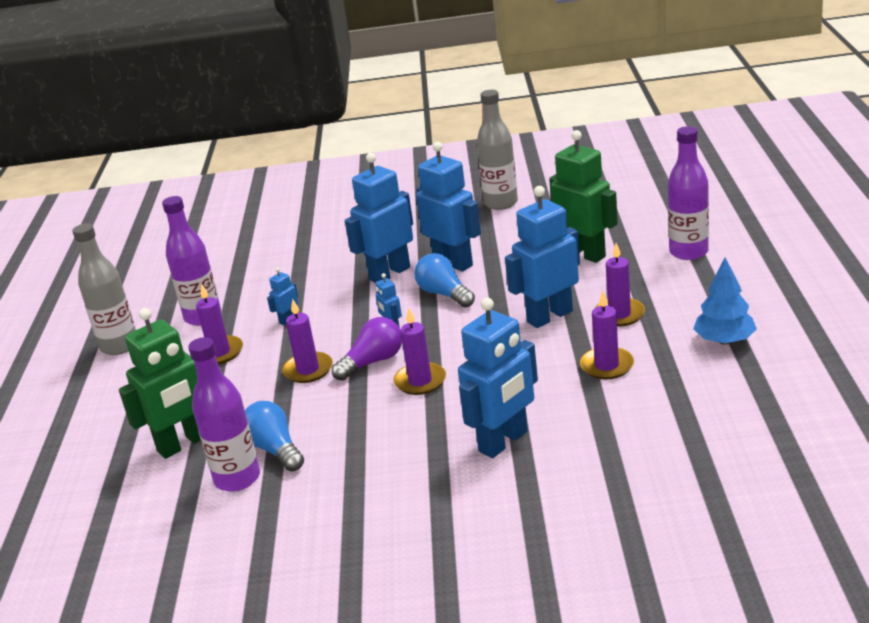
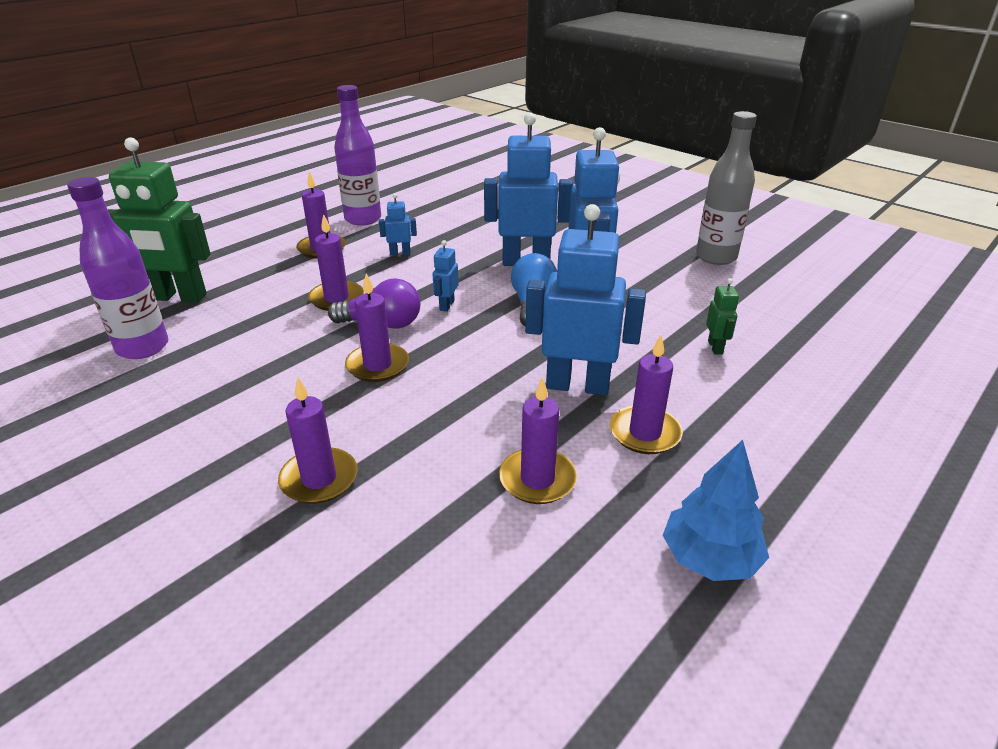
camera: 40 degrees right, 5 degrees up
(119, 346) = (290, 209): grey bottle -> none
(275, 449) = (201, 343): blue light bulb -> none
(504, 442) = (319, 479): blue robot -> purple candle
(584, 254) = (715, 347): green robot -> green robot, size x0.44
(688, 252) = (835, 418): purple bottle -> none

